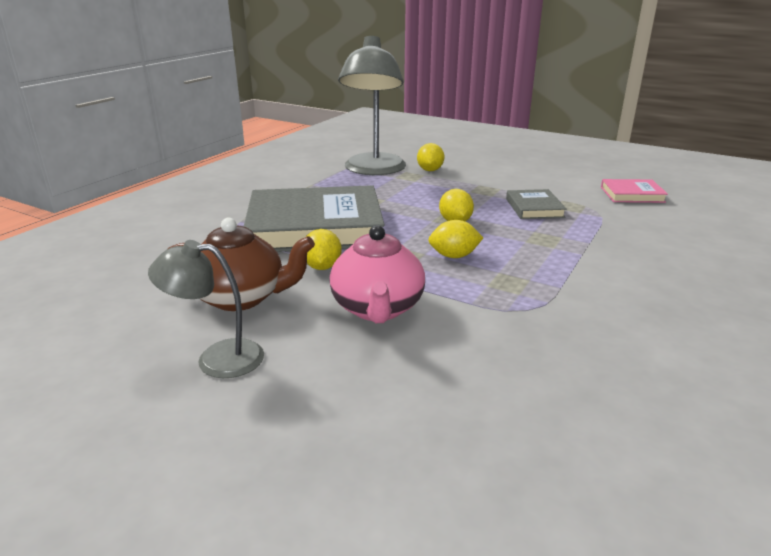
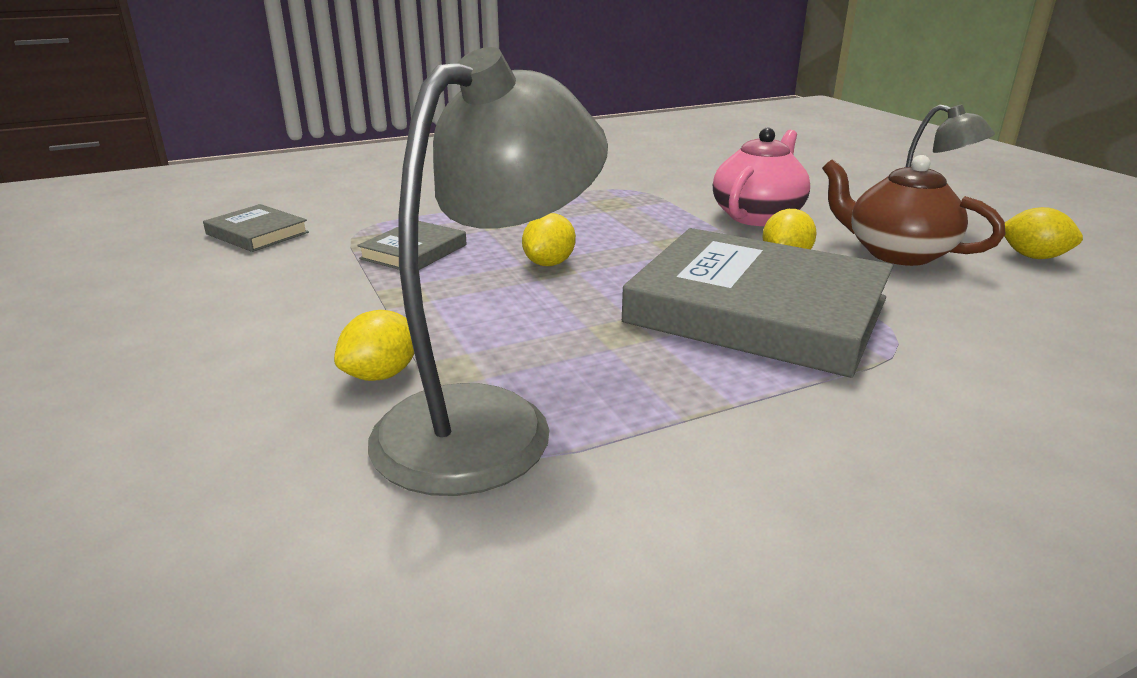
camera: 145 degrees left, 0 degrees up
(454, 256) = (622, 232): yellow lemon -> yellow lemon (1033, 257)
(632, 194) = (257, 233): pink book -> grey book

